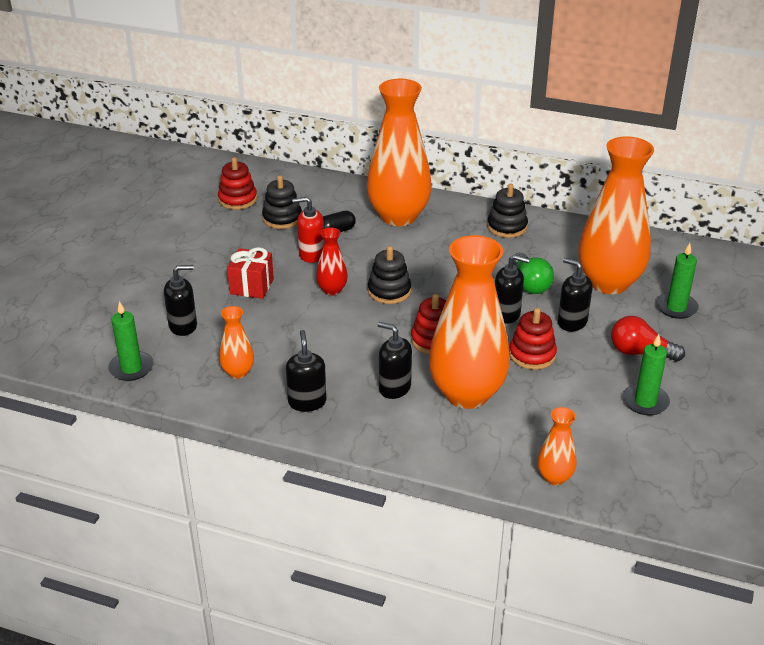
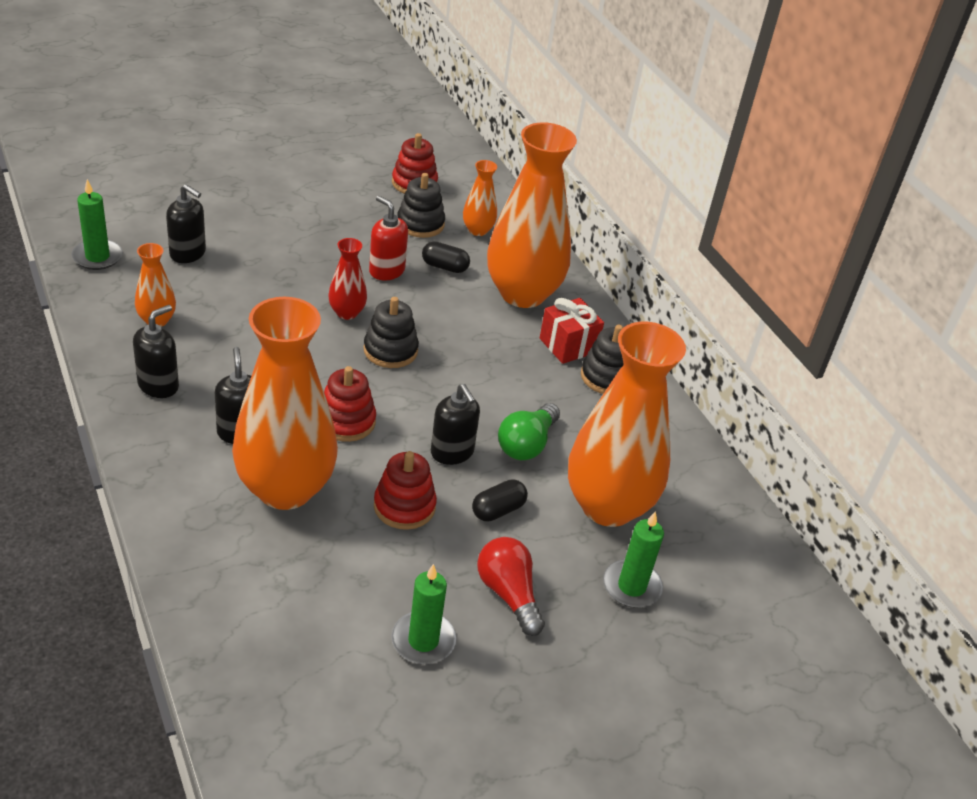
camera: 40 degrees right, 5 degrees up
(252, 286) = (292, 261): red gift -> red gift (568, 345)
(554, 477) = (216, 624): orange vase -> orange vase (477, 230)
(572, 322) = (498, 510): black soap dispenser -> black capsule

